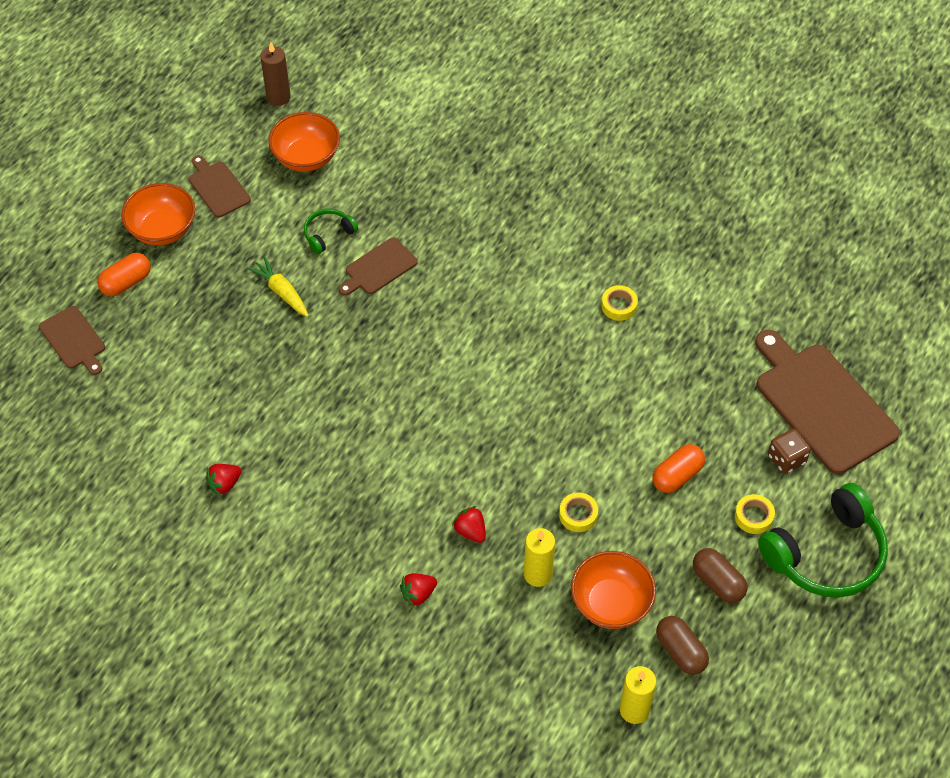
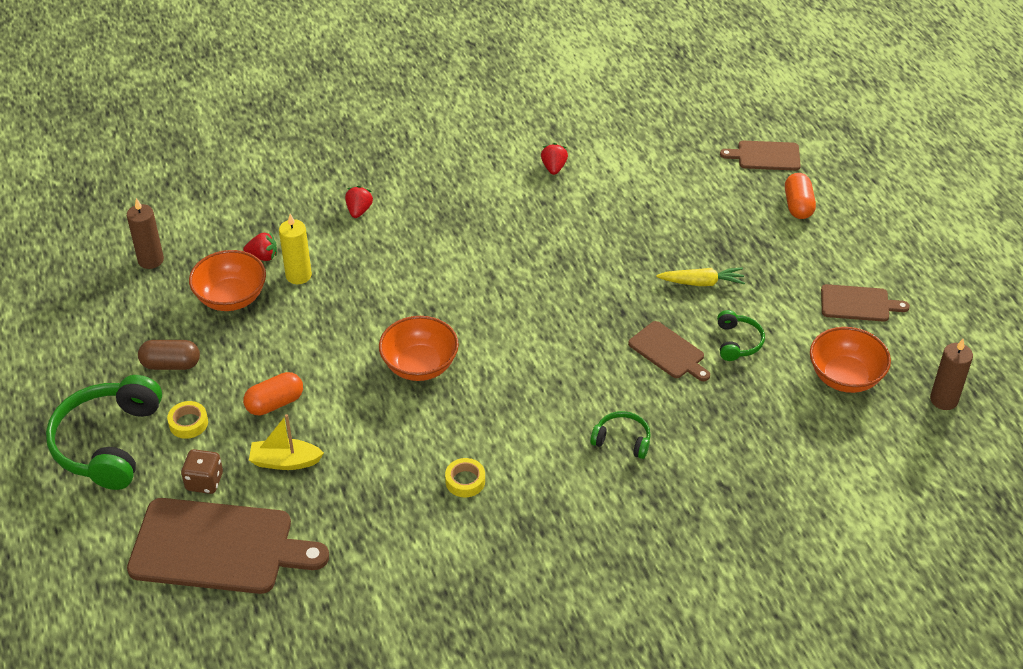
camera: 130 degrees right, 10 degrees down
(162, 229) = (838, 250): orange bowl -> orange bowl (420, 366)
(378, 268) = (668, 352): brown cutting board -> brown cutting board turned 135 degrees clockwise
(470, 531) = (372, 262): red strawberry -> red strawberry (263, 256)
(491, 243) = (622, 440): none -> green headphones
(578, 515) = (314, 325): yellow tape -> none
(634, 710) = (151, 260): yellow candle -> brown candle
(677, 476) = (275, 403): orange capsule -> orange capsule turned 60 degrees clockwise
(680, 651) = (154, 309): brown capsule -> none
(717, 424) = (285, 461): none -> yellow boat

